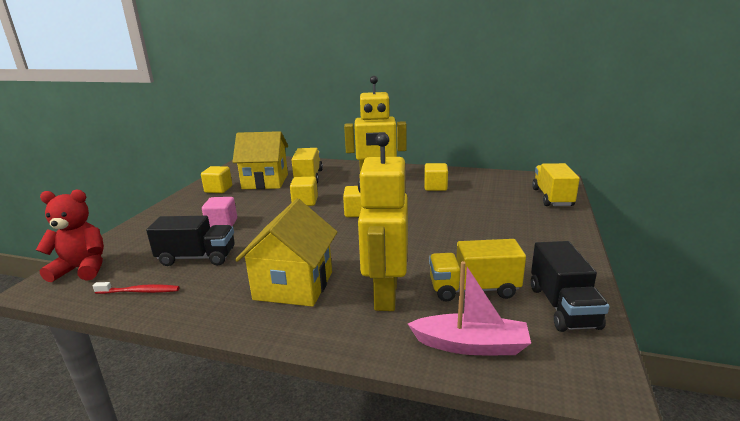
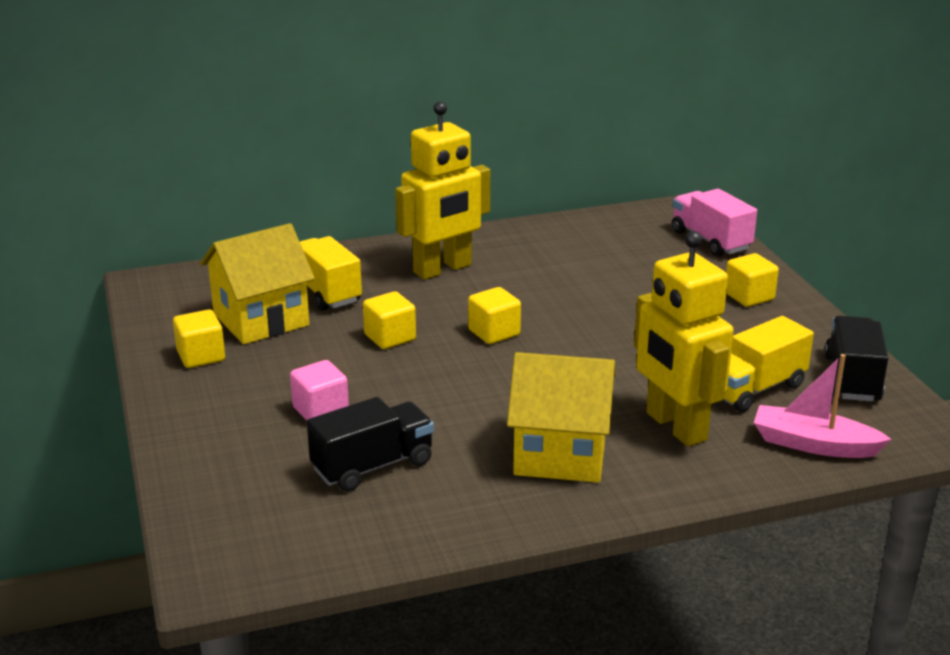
camera: 35 degrees left, 5 degrees up
(82, 269) = (225, 540): red teddy bear -> none
(140, 291) = (375, 532): red toothbrush -> none
(294, 285) = (560, 453): yellow house -> yellow house turned 60 degrees counterclockwise
(435, 187) = (546, 261): yellow cube -> yellow cube (749, 296)
(471, 345) = (813, 444): pink boat -> pink boat turned 135 degrees counterclockwise
(552, 197) = (710, 240): yellow truck -> pink truck
(563, 307) = (852, 378): black truck -> black truck turned 135 degrees counterclockwise

